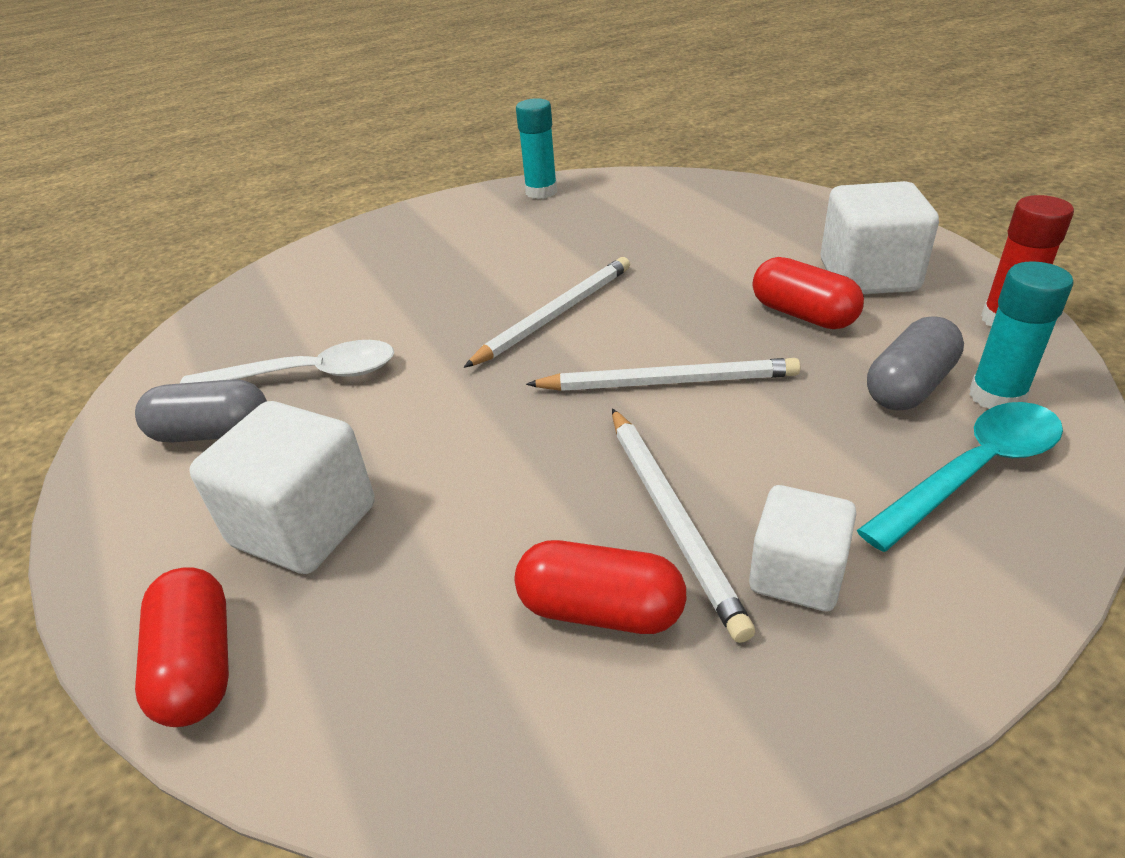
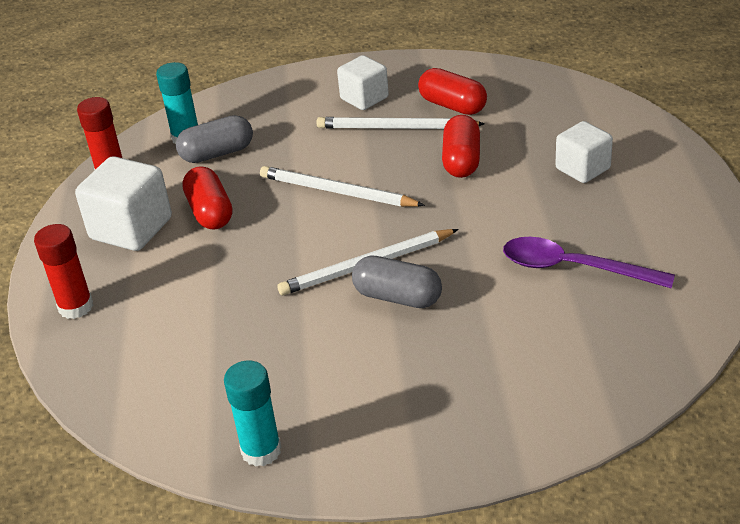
camera: 155 degrees left, 0 degrees up
(198, 665) = (635, 126): red capsule -> red capsule (461, 160)
(213, 433) = (644, 239): grey capsule -> grey capsule (397, 297)
(304, 525) = (582, 169): white cube -> white cube, size x0.65
(307, 375) = (573, 268): white spoon -> purple spoon
(672, 517) = (396, 128): white pencil -> white pencil turned 90 degrees counterclockwise
(811, 213) = (76, 307): none -> red glue stick
(972, 471) = (247, 112): turquoise spoon -> none

